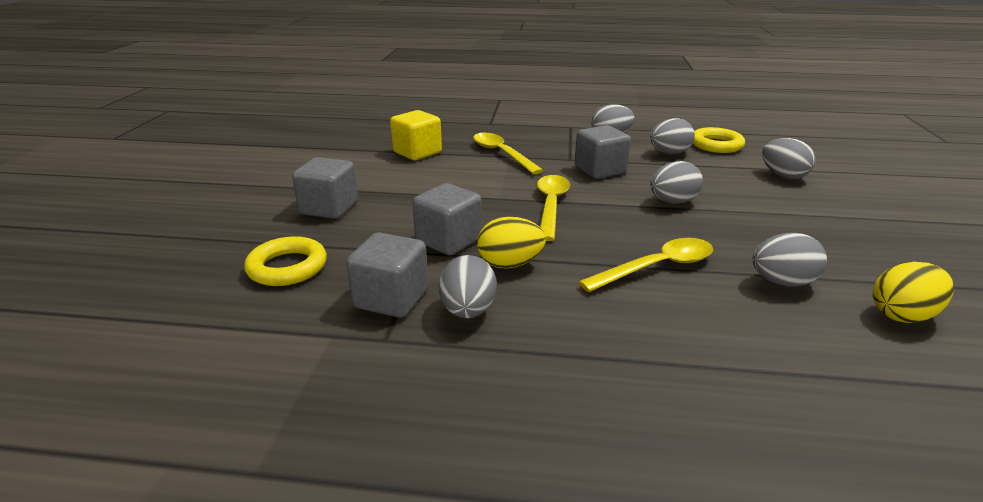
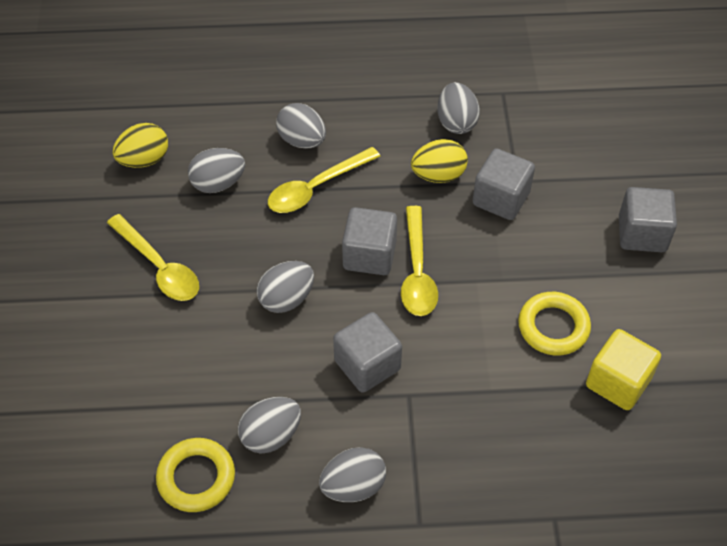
camera: 170 degrees right, 25 degrees up
(287, 267) = (616, 147): yellow ring -> yellow ring (553, 327)
(391, 299) = (516, 126): grey cube -> grey cube (369, 255)
(502, 154) = (502, 396): yellow spoon -> yellow spoon (159, 267)
(783, 176) = (138, 384): grey egg -> grey egg (302, 140)

